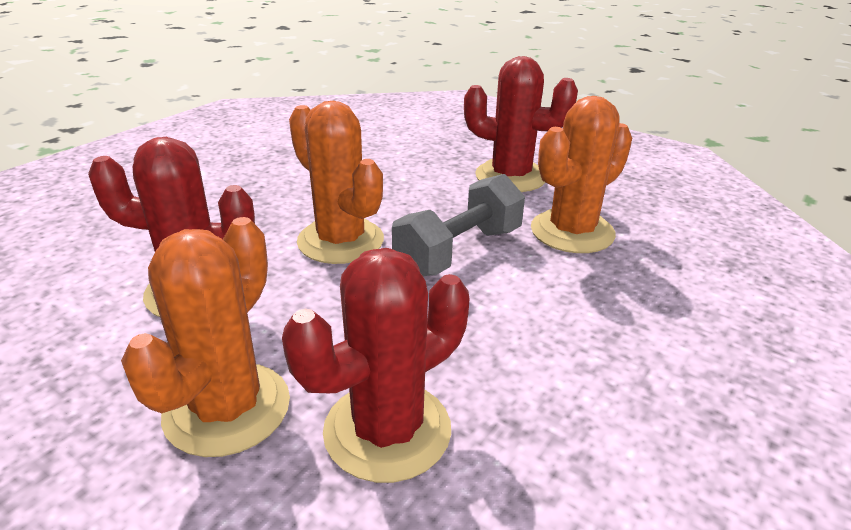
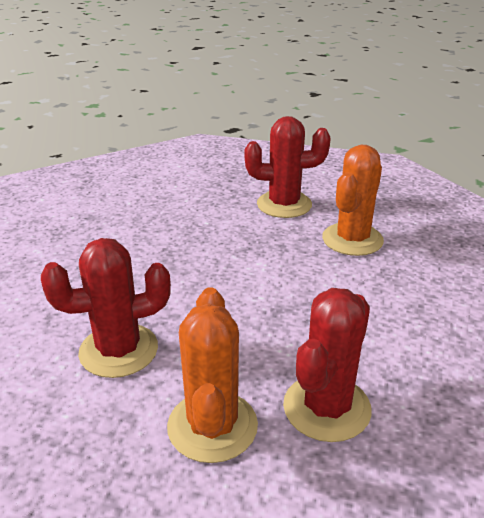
camera: 20 degrees left, 0 degrees up
(340, 241) = (197, 284): orange cactus -> none
(459, 251) = (287, 272): grey dumbbell -> none

